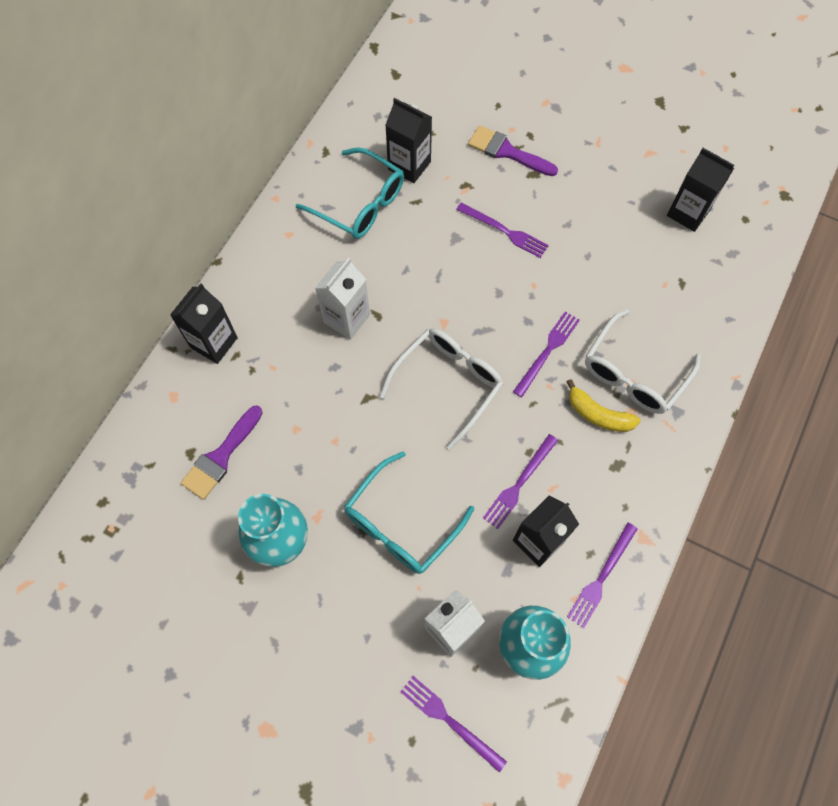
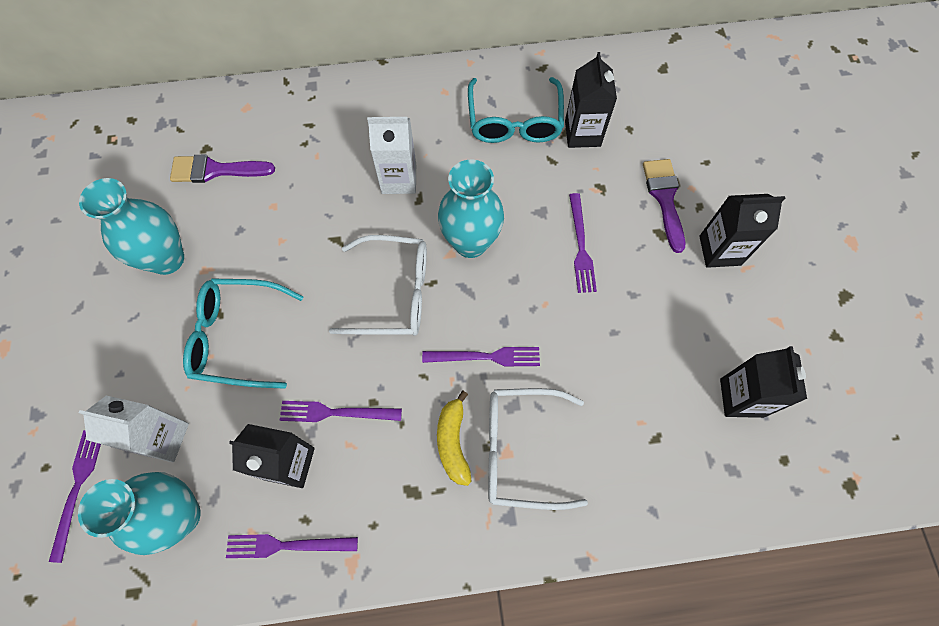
camera: 55 degrees right, 0 degrees up
(214, 342) = (310, 104): black carton -> black carton (720, 250)
(445, 302) = (470, 242): none -> turquoise vase

